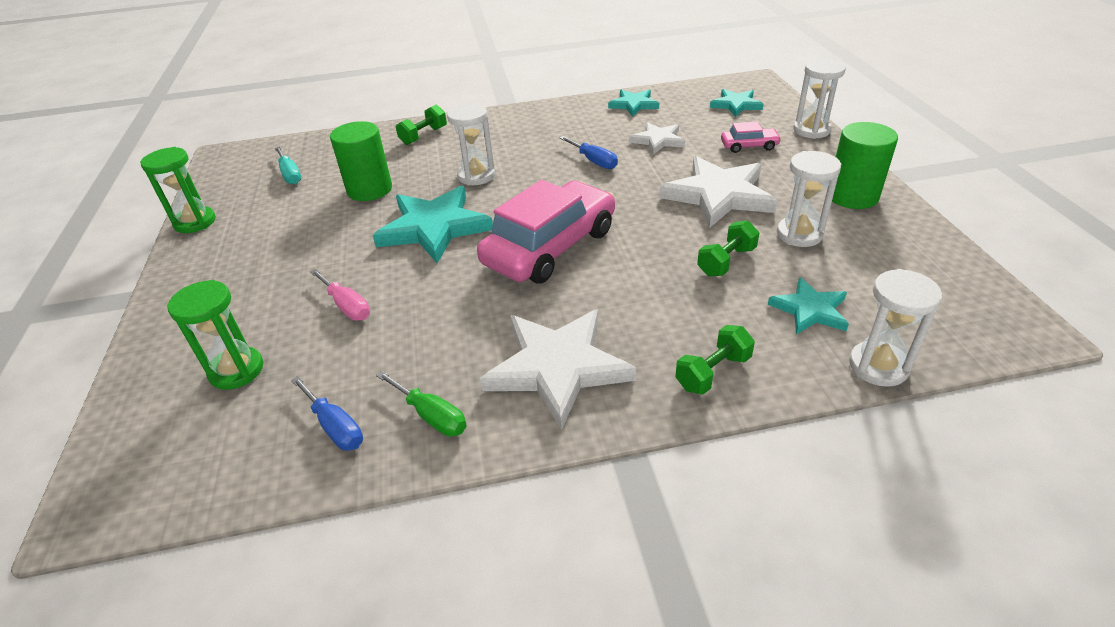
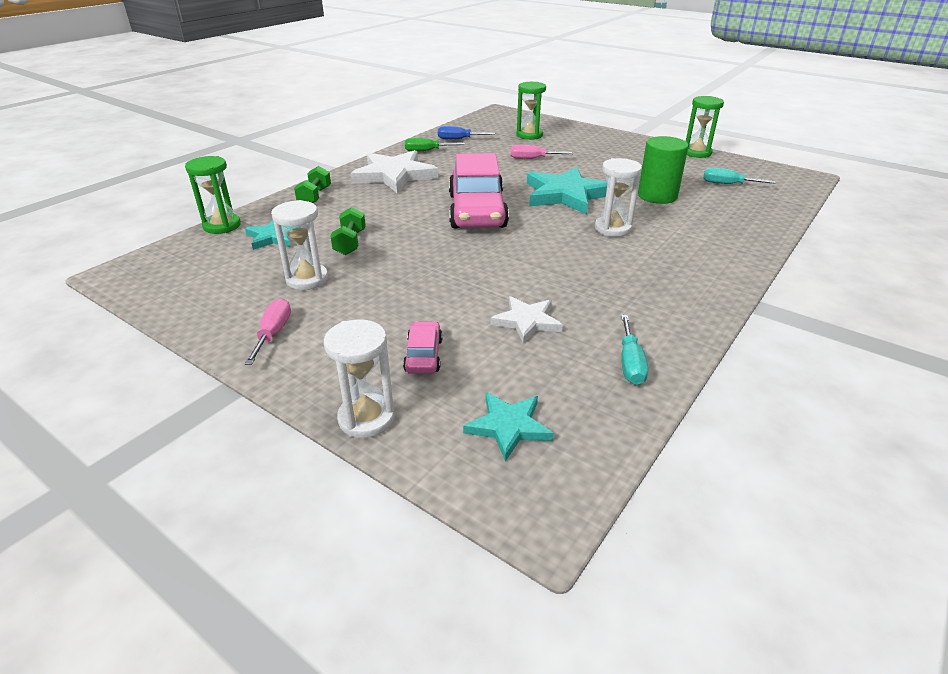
camera: 135 degrees right, 5 degrees down
(423, 136) = (729, 239): green dumbbell -> none
(594, 161) = (549, 275): blue screwdriver -> none
(634, 105) = (630, 363): turquoise star -> turquoise screwdriver
(718, 195) = (401, 286): white star -> none
(749, 146) = (423, 355): pink car -> pink car turned 135 degrees clockwise
(852, 196) = (273, 333): green cylinder -> pink screwdriver
(878, 366) = (222, 226): white hourglass -> green hourglass

